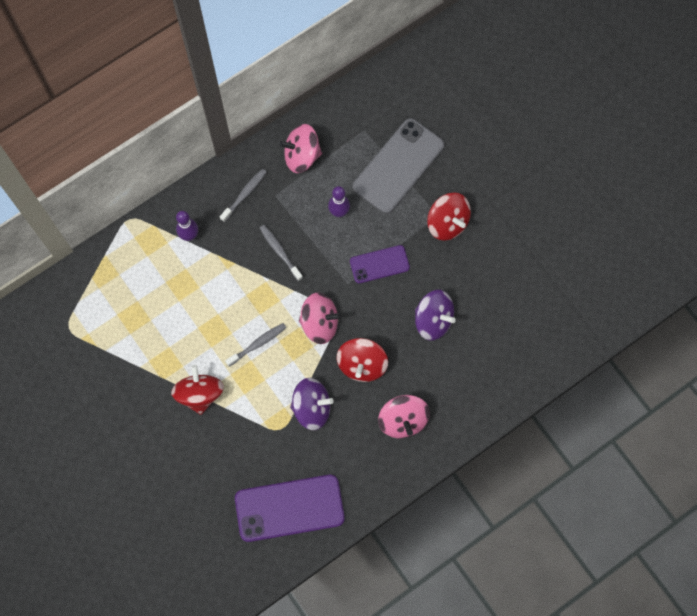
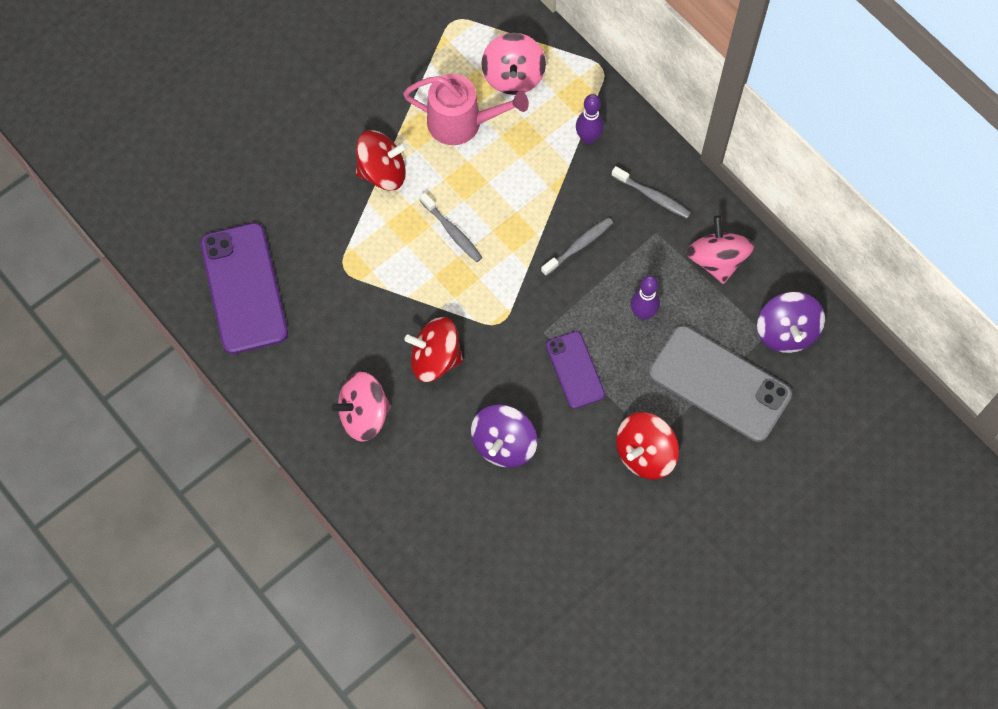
camera: 85 degrees right, 5 degrees down
(164, 329) = (462, 123): none -> pink watering can
(311, 407) = (373, 303): purple spinning top -> purple spinning top (786, 332)
(319, 323) = (486, 302): pink spinning top -> pink spinning top (513, 76)

